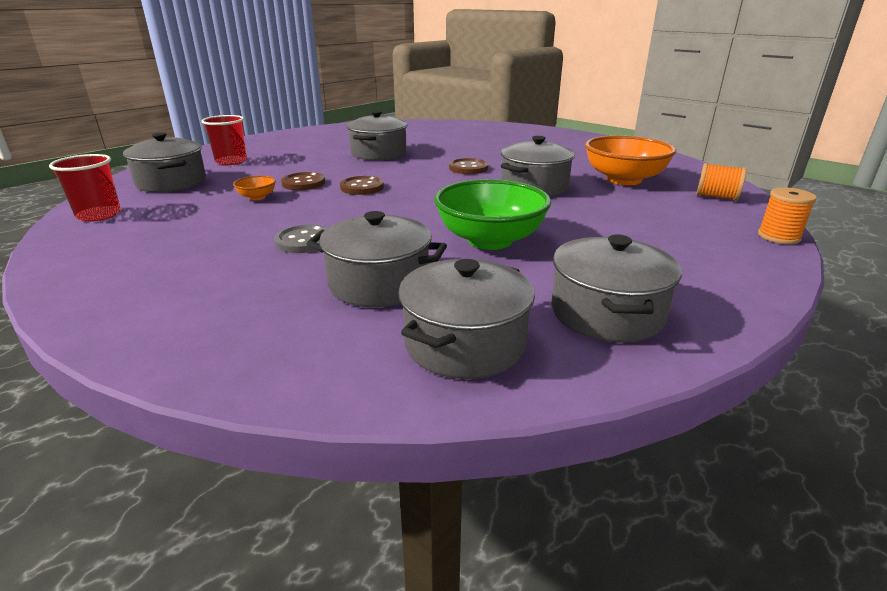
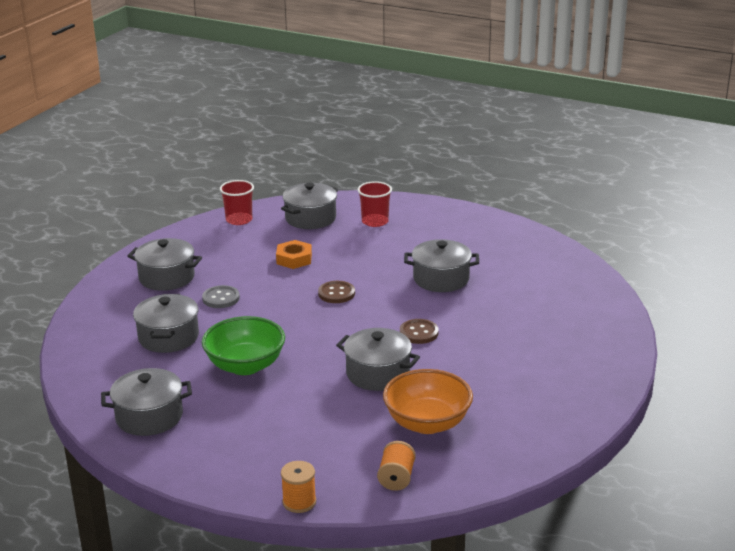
camera: 75 degrees right, 0 degrees up
(257, 197) = (294, 259): orange bowl -> orange nut
(303, 183) = (334, 267): brown button -> none
(464, 343) = (109, 374): grey pot -> grey pot (167, 277)

